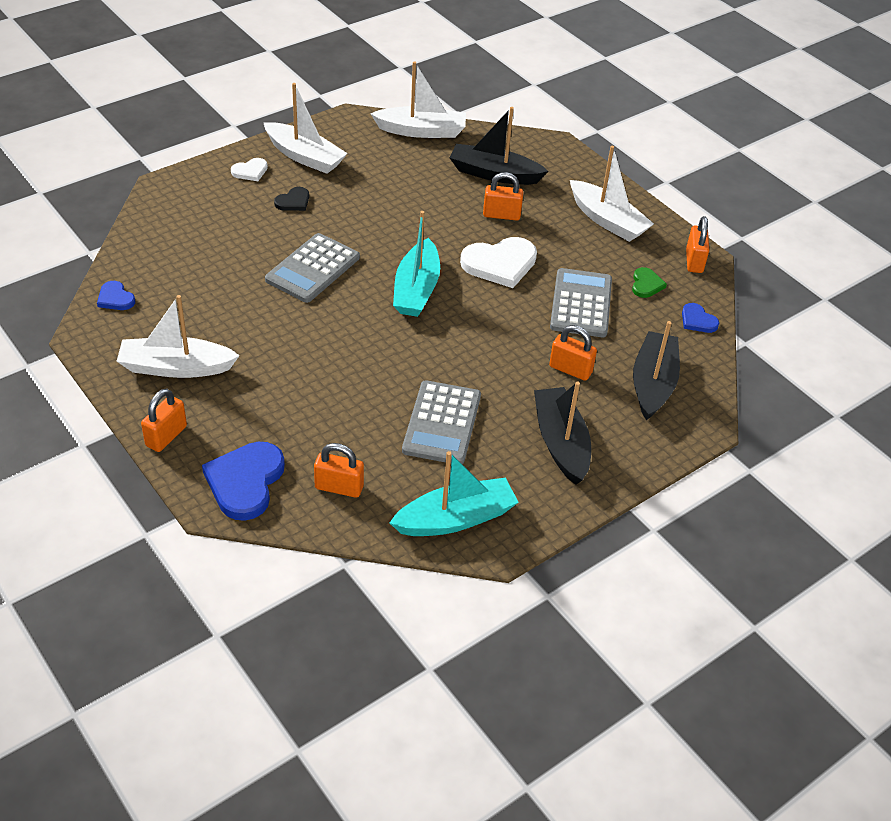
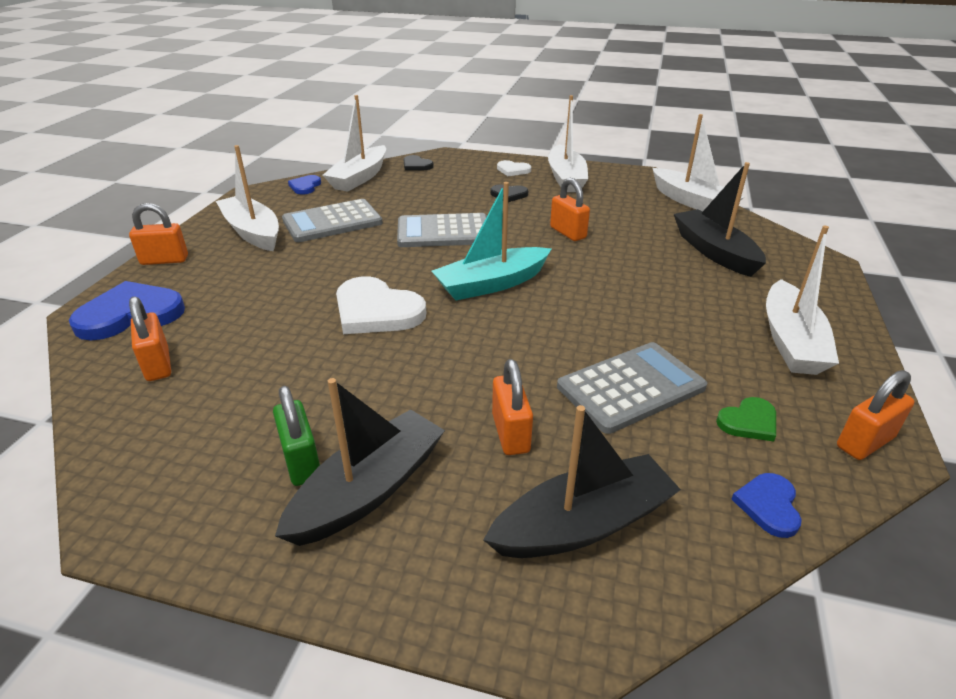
camera: 55 degrees right, 10 degrees down
(142, 259) = (359, 178): none -> white boat
(162, 214) = (416, 165): none -> black heart
(442, 423) = (313, 383): grey calculator -> grey calculator (332, 222)
(455, 519) = (157, 465): turquoise boat -> none
(500, 264) = (601, 309): white heart -> white heart (376, 311)
(501, 215) = (669, 279): orange padlock -> orange padlock (568, 233)
(512, 458) = (301, 461): none -> green padlock

